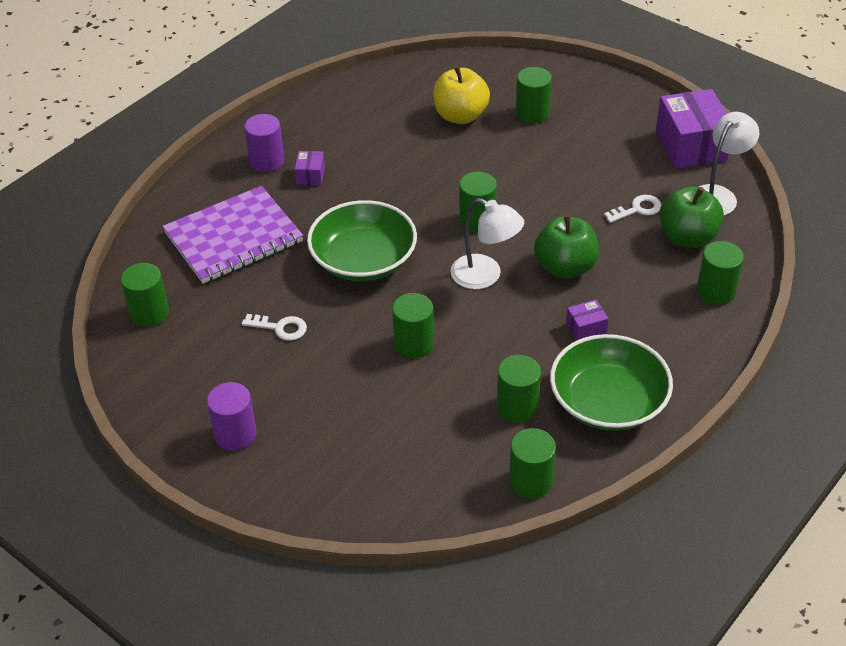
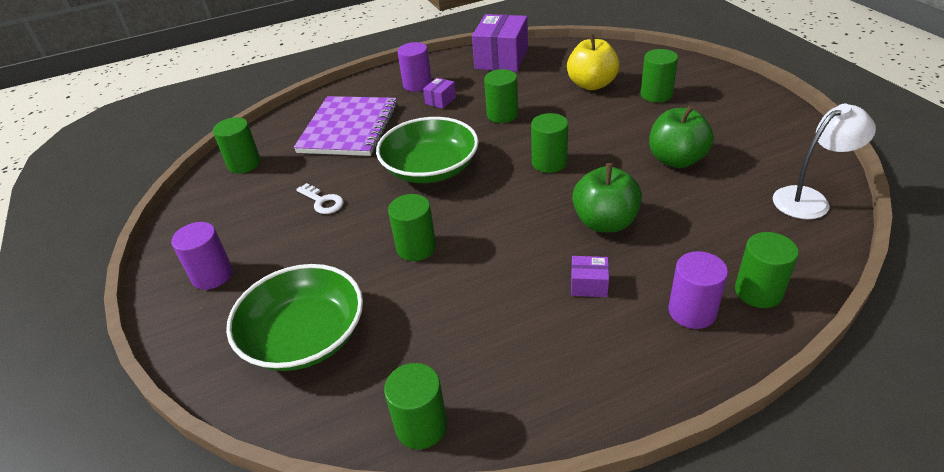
camera: 30 degrees right, 5 degrees down
(233, 237) = (349, 128): purple notebook -> purple notebook turned 75 degrees counterclockwise
(485, 276) = (523, 209): white lamp -> none
(517, 407) = (465, 339): green cylinder -> green cylinder (502, 115)
(608, 402) = (564, 369): green bowl -> green bowl (305, 336)
(637, 209) = (712, 191): white key -> none
(676, 324) = (692, 311): none -> purple cylinder
(687, 237) = (753, 229): green apple -> green apple (676, 160)
(691, 146) = (801, 150): purple box -> purple box (501, 59)

